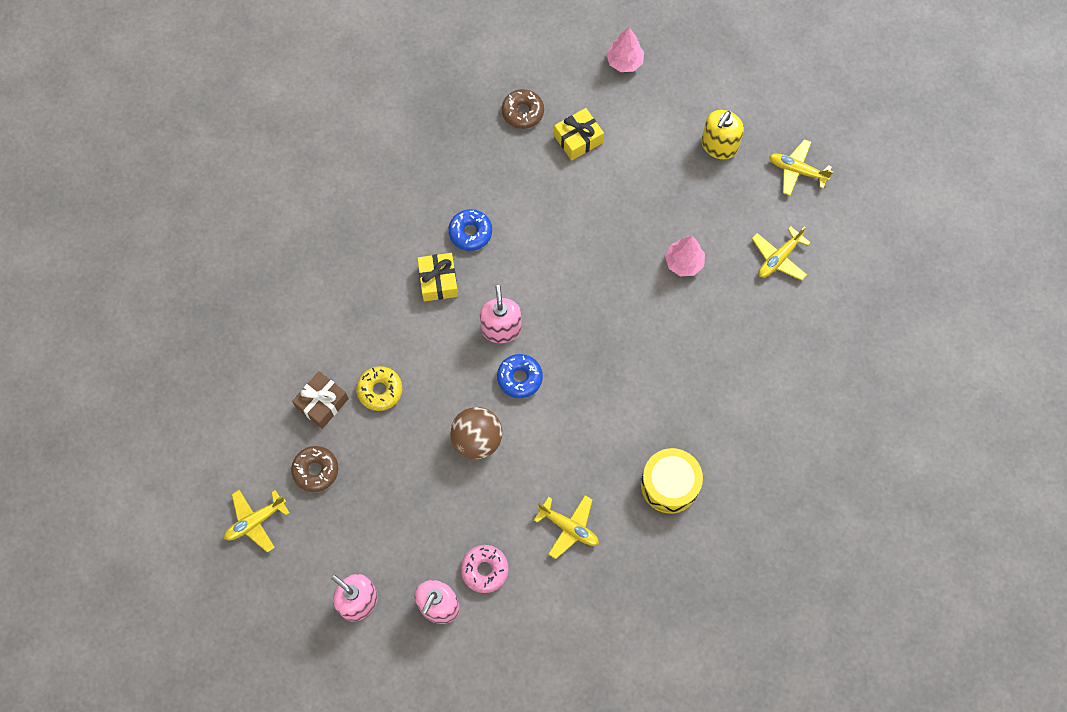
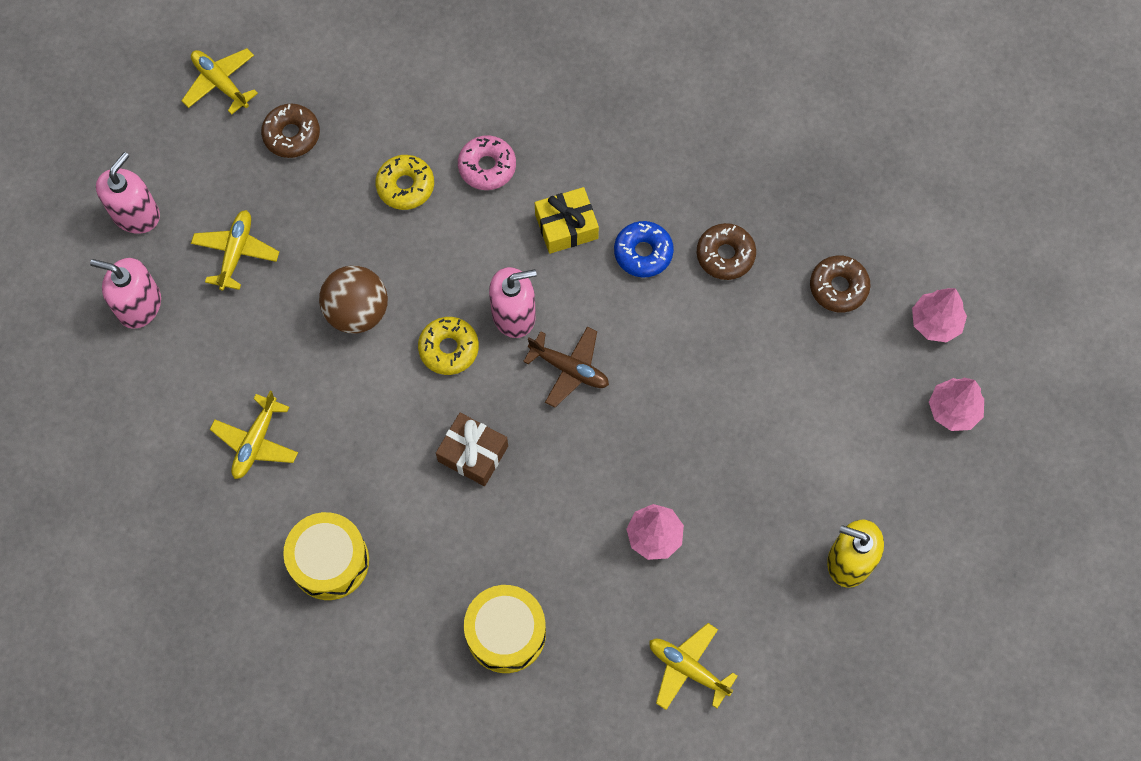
camera: 80 degrees right, 0 degrees up
(322, 403) = (379, 124): brown gift -> brown gift (473, 453)
(483, 179) = (725, 255): none -> brown donut
(484, 570) = (190, 350): pink donut -> pink donut (487, 167)
(519, 378) = (449, 349): blue donut -> yellow donut
(551, 297) = (569, 369): none -> brown plane
(560, 59) = (935, 322): none -> pink tree
(578, 139) = (814, 366): yellow gift -> none
(739, 371) = (506, 633): none -> yellow drum
(797, 171) = (834, 679): yellow plane -> yellow plane (236, 253)

